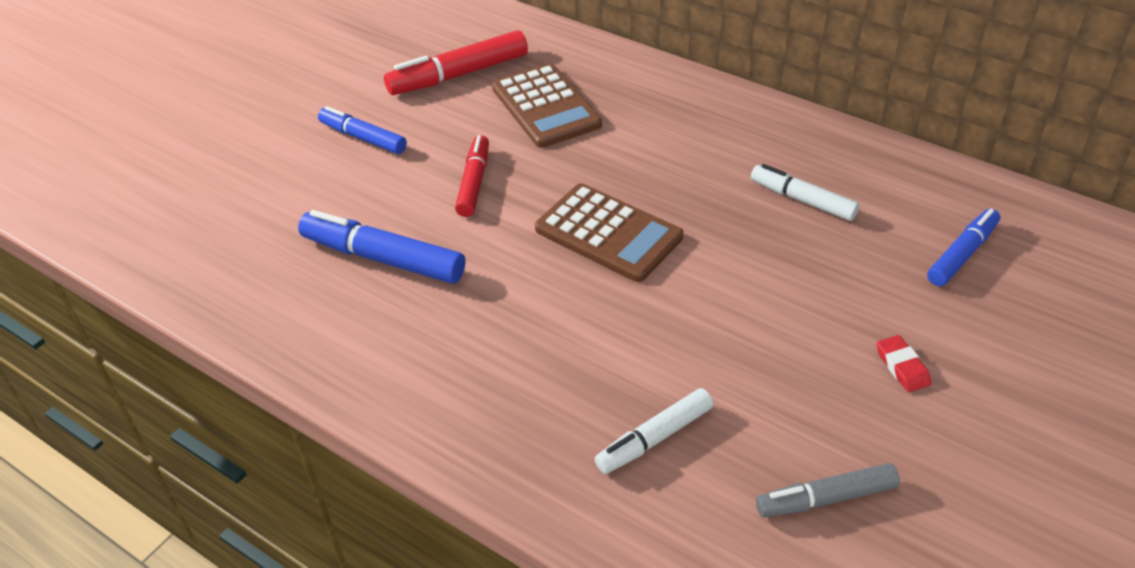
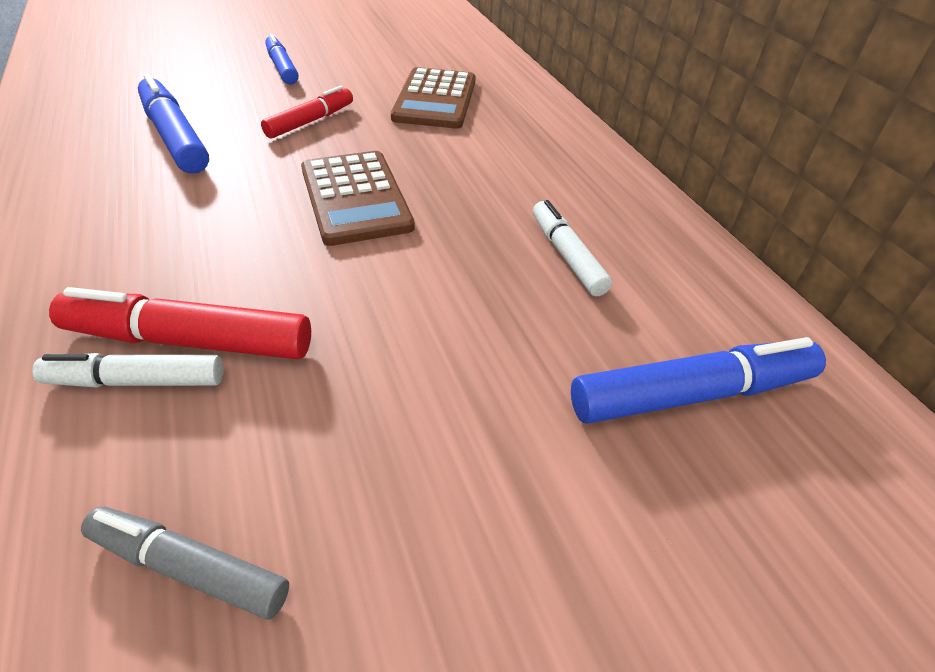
camera: 30 degrees right, 0 degrees up
(458, 75) = (401, 60): red marker -> red marker (189, 341)
(902, 367) = (472, 474): red eraser -> none
(962, 254) = (692, 394): blue marker -> blue marker, size x1.53

